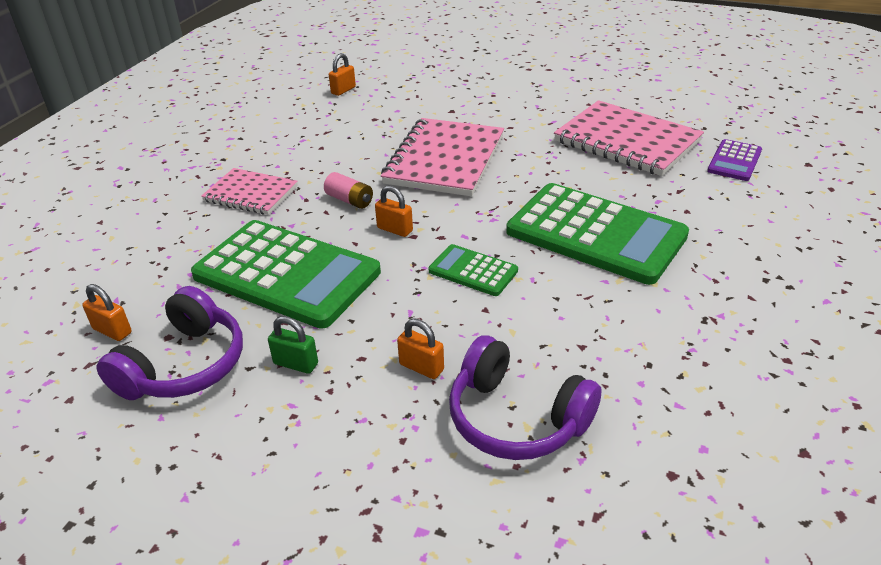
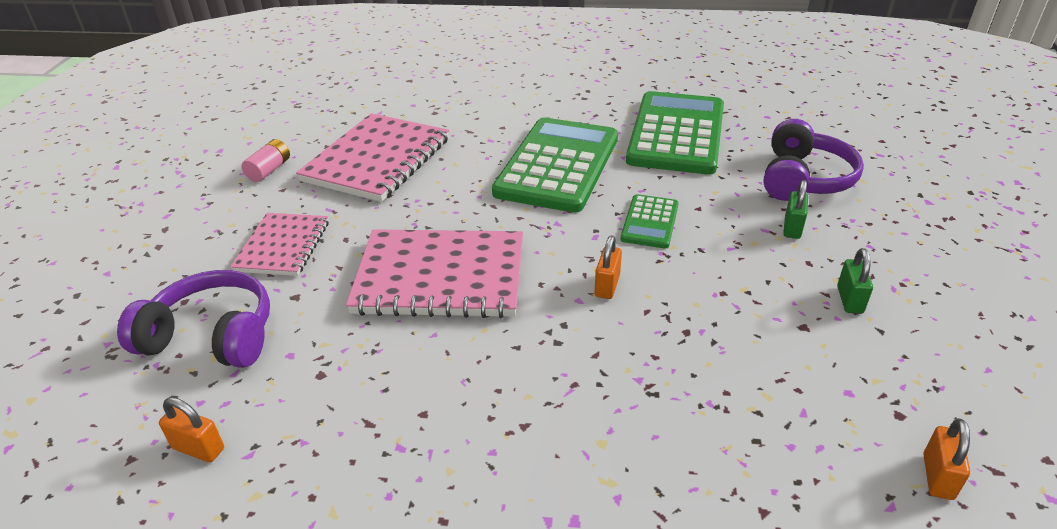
camera: 105 degrees left, 0 degrees up
(184, 365) = (921, 380): purple headphones -> purple headphones (212, 336)
(250, 194) = (584, 454): pink notebook -> pink notebook (283, 246)
(286, 274) = (734, 350): green calculator -> green calculator (677, 134)
(349, 200) = (561, 339): pink battery -> pink battery (269, 170)
(421, 367) = (792, 228): orange padlock -> green padlock
(734, 161) = (410, 108): purple calculator -> none

